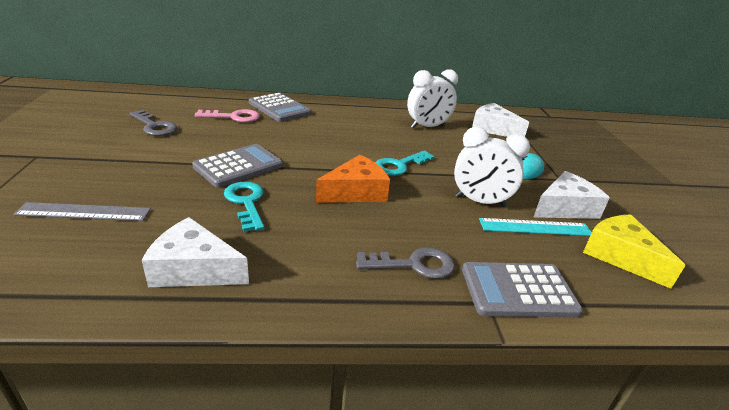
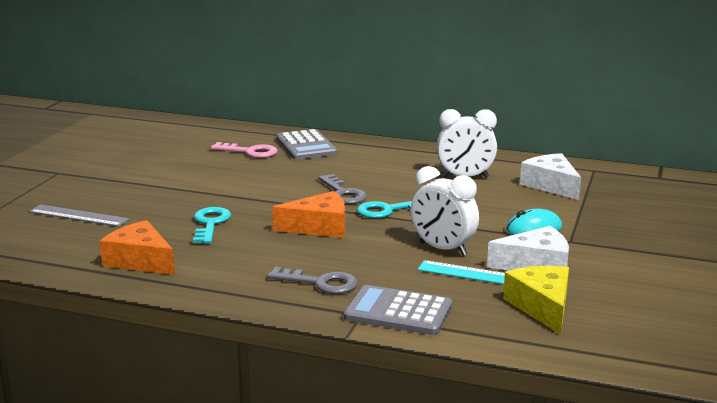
camera: 25 degrees right, 10 degrees down
(154, 126) = (168, 155): grey key -> grey key (343, 193)
(194, 269) = (140, 261): white cheese -> orange cheese
(238, 166) = (223, 195): grey calculator -> none

